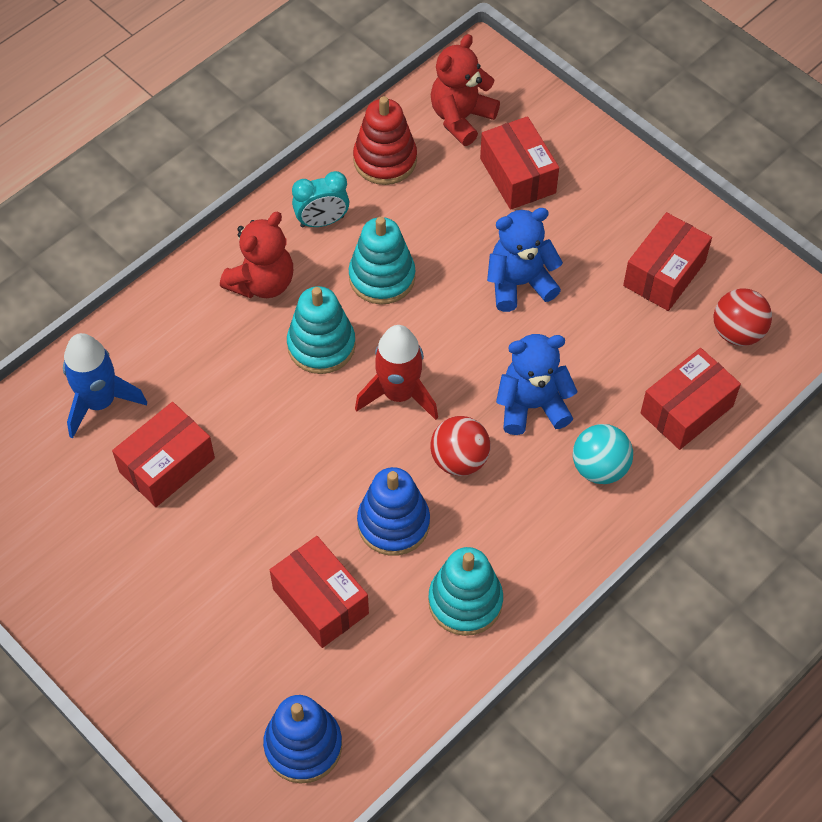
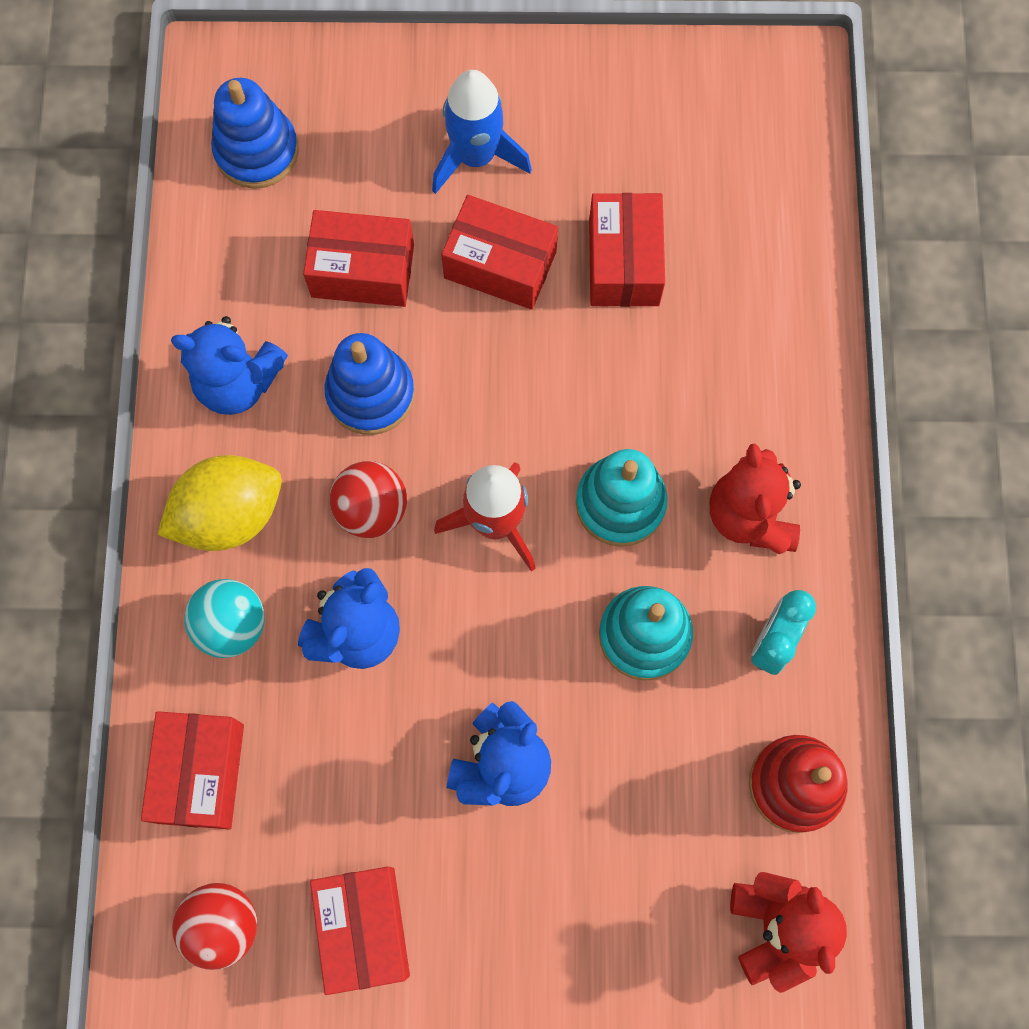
camera: 135 degrees right, 15 degrees up
(100, 402) = (749, 261): blue rocket -> blue rocket (476, 156)
(465, 601) = (238, 382): turquoise stacking toy -> blue teddy bear
(517, 176) = (638, 907): red box -> red box (500, 264)
(544, 528) = (230, 515): none -> yellow lemon

